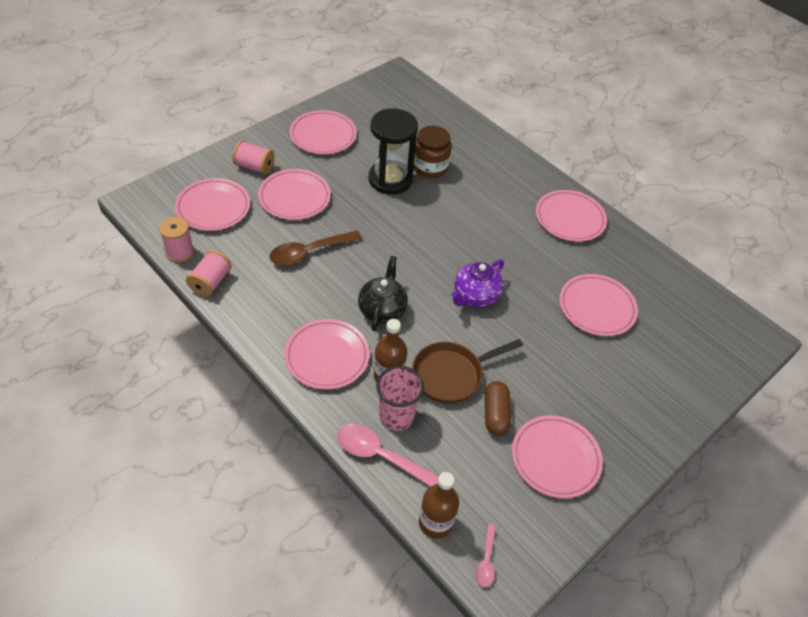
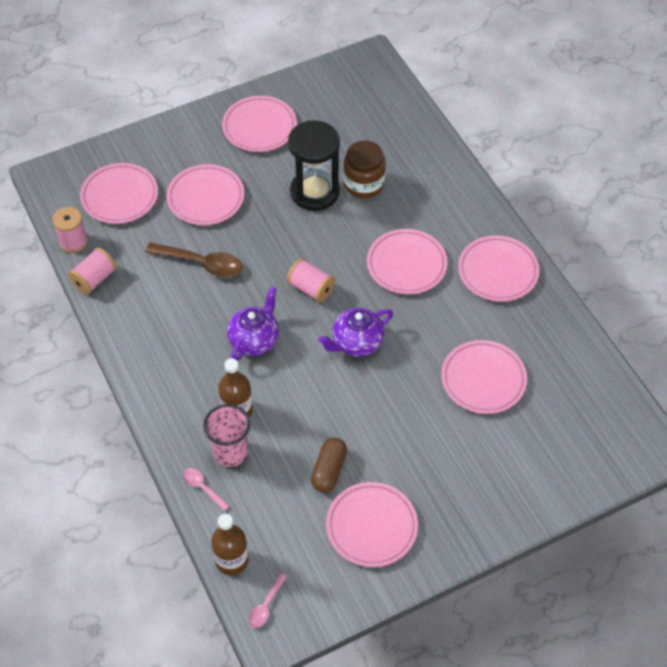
camera: 20 degrees right, 5 degrees up
(254, 167) = (175, 155): pink spool -> pink spool (311, 288)
(309, 252) = (201, 263): brown spoon -> brown spoon turned 150 degrees counterclockwise
(327, 356) = (183, 378): pink plate -> pink plate (406, 264)
(381, 456) = (202, 487): pink spoon -> pink spoon, size x0.53
(382, 310) = (254, 340): black teapot -> purple teapot
(451, 375) = (300, 421): brown pan -> none

